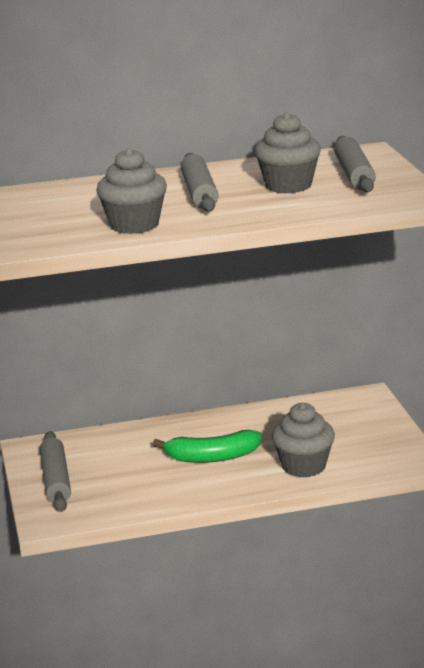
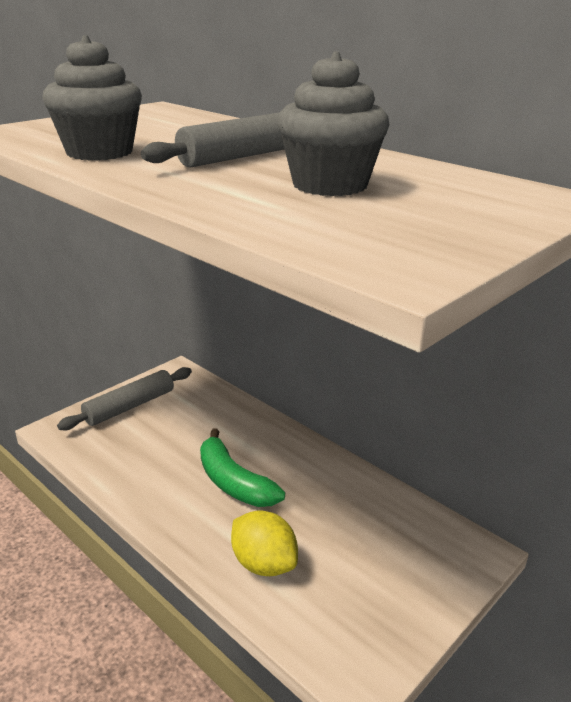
camera: 55 degrees right, 5 degrees up
(303, 466) = (264, 564): grey cupcake -> yellow lemon
(354, 174) = (438, 208): grey rolling pin -> none

